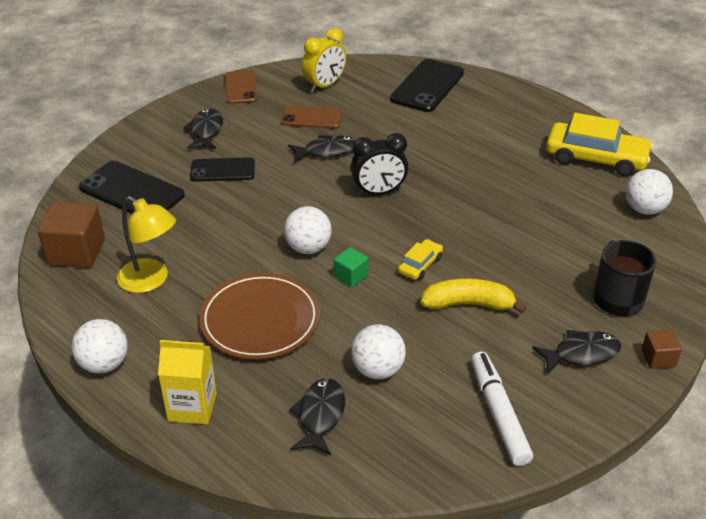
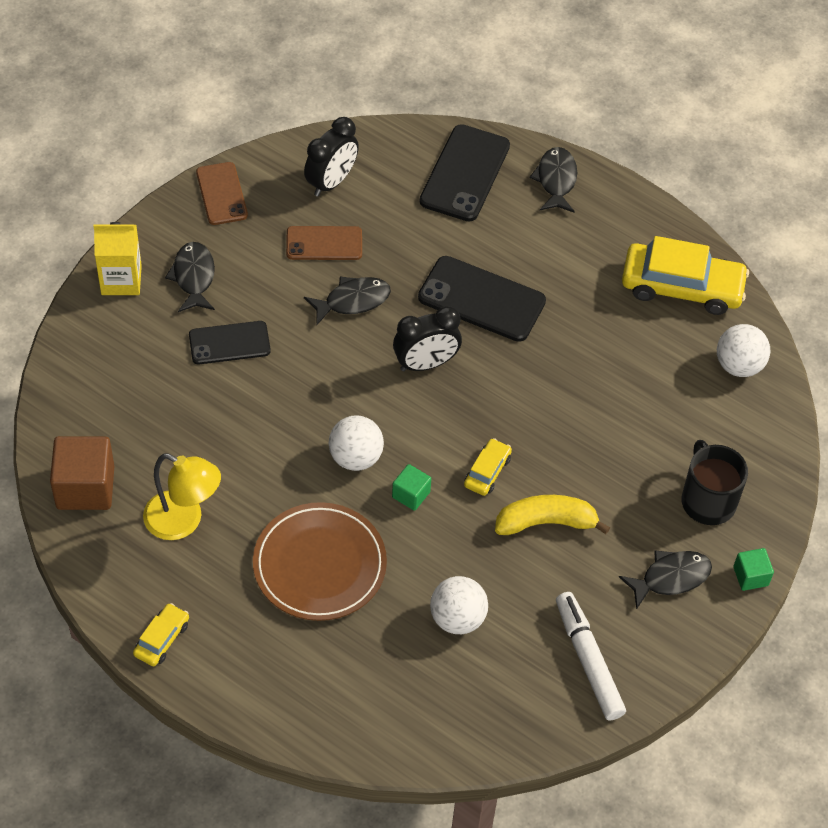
camera: 10 degrees left, 15 degrees up
(104, 364) = (162, 639): white ball -> yellow car
(132, 191) = (125, 387): black phone -> black phone (481, 299)
(192, 407) = (270, 683): yellow carton -> yellow carton (121, 280)
(320, 415) = (405, 681): black fish -> black fish (556, 180)
(324, 85) = (331, 182): yellow clock -> black clock
(658, 358) = (750, 576): brown cube -> green cube

